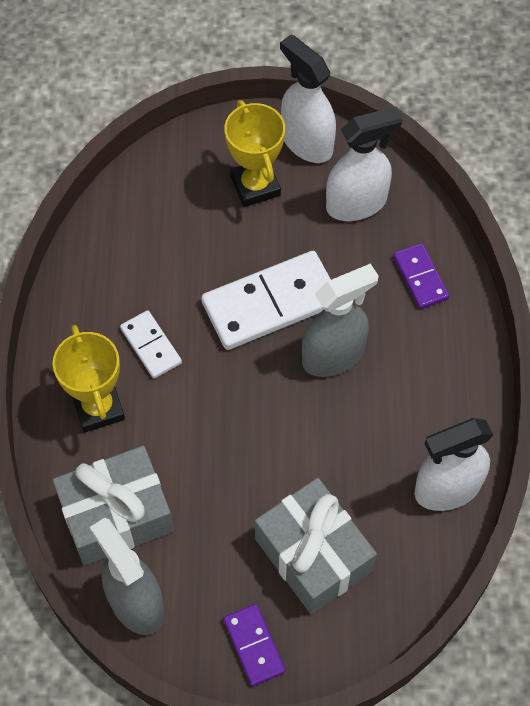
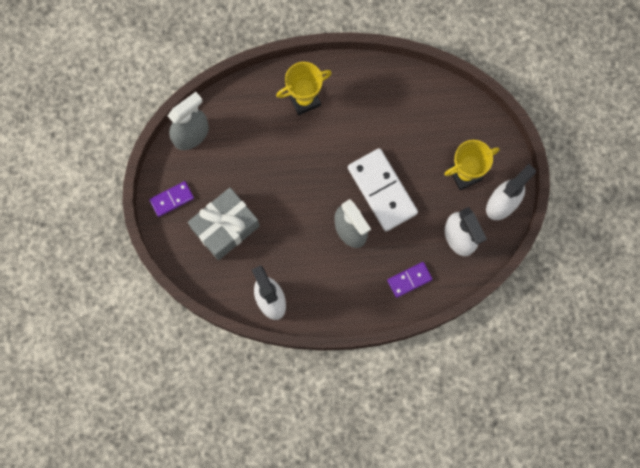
camera: 85 degrees right, 15 degrees up
(116, 515) = (240, 118): grey gift -> none
(151, 346) = (347, 124): white domino -> none

